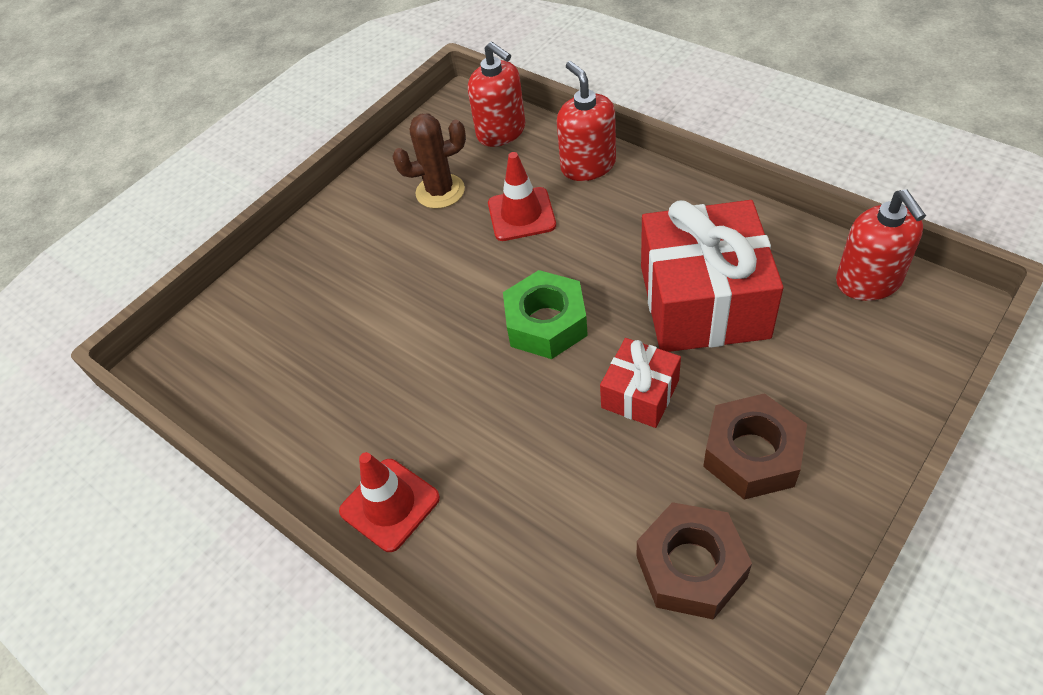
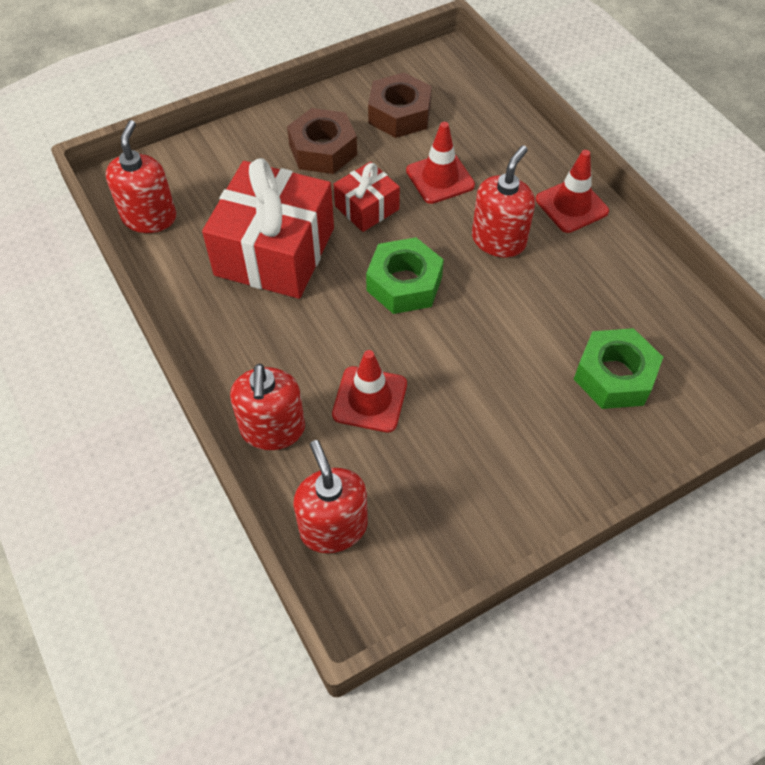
camera: 165 degrees left, 5 degrees up
(304, 318) = (614, 376): none -> green nut
(440, 191) = (438, 469): brown cactus -> none
(465, 416) = (498, 240): none -> red soap dispenser
(574, 475) = (440, 178): none -> red traffic cone

